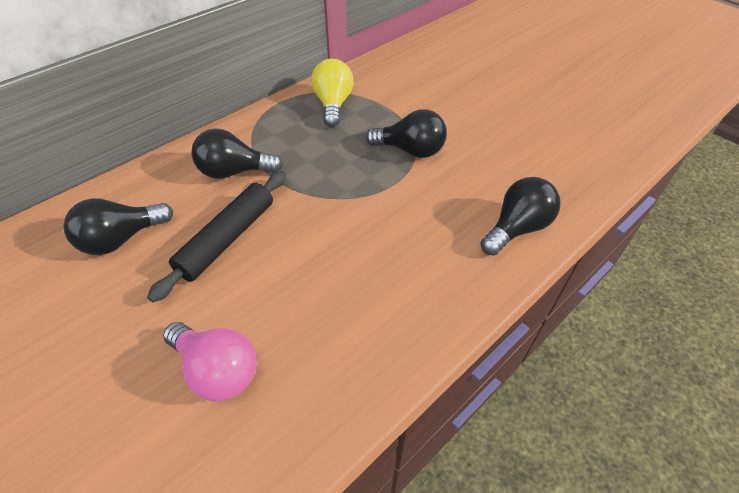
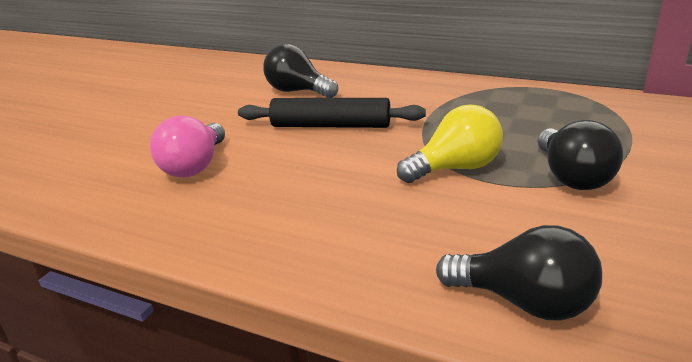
camera: 70 degrees right, 20 degrees down
(234, 172) = (413, 102): black light bulb -> none
(333, 105) = (580, 111): yellow light bulb -> yellow light bulb (455, 168)

